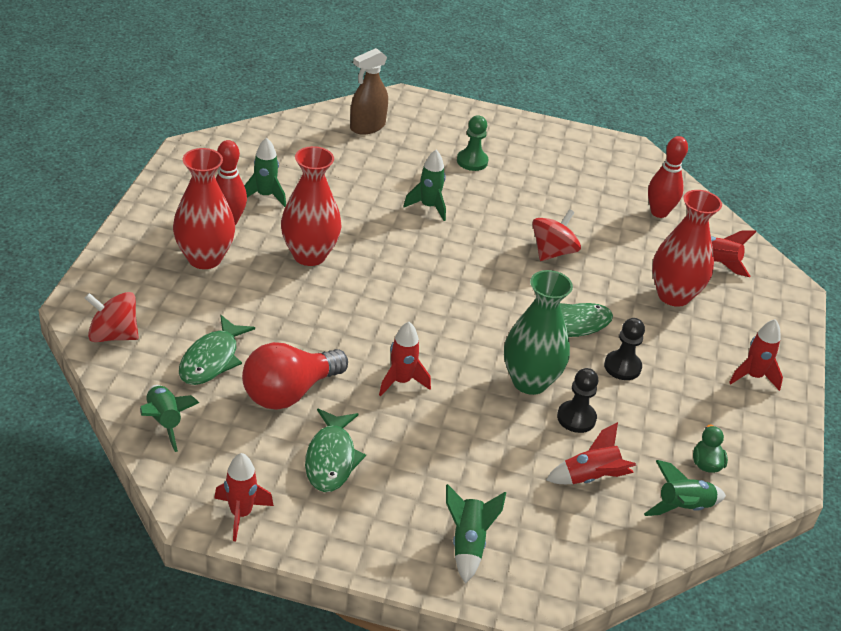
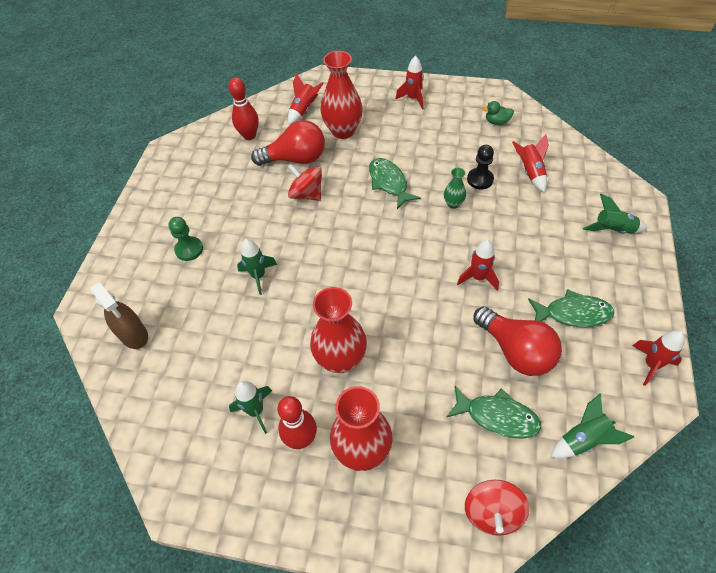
camera: 85 degrees left, 15 degrees up
(530, 381) = (453, 204): green vase -> green vase, size x0.48
(616, 248) = (295, 159): none -> red light bulb
(622, 367) = (423, 157): black pawn -> none
(683, 508) = (536, 132): green rocket -> none

